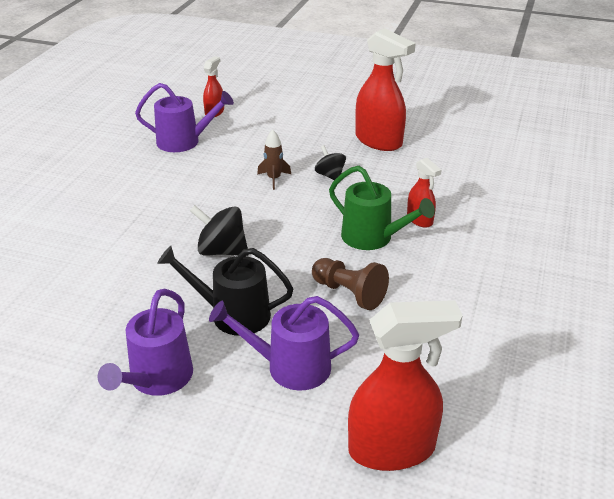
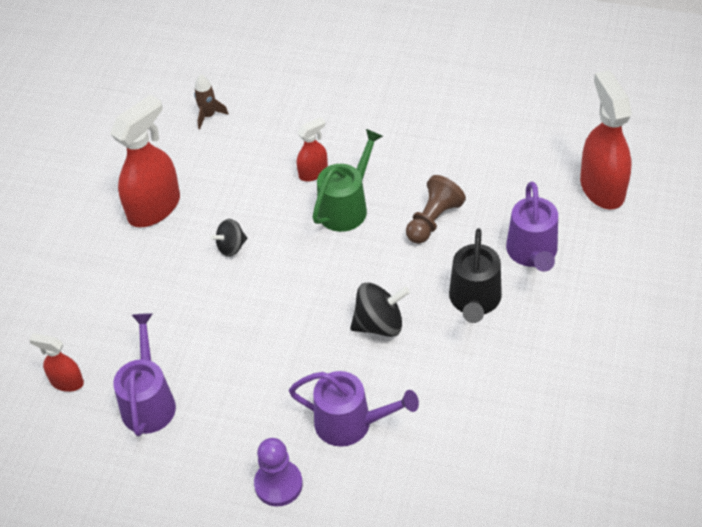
camera: 90 degrees left, 15 degrees up
(82, 194) = (278, 484): none -> purple pawn
(157, 379) = (564, 341): purple watering can -> purple watering can (350, 423)
(221, 251) = (379, 324): black spinning top -> black spinning top turned 120 degrees counterclockwise
(274, 179) = (239, 297): brown rocket -> brown rocket (208, 116)

